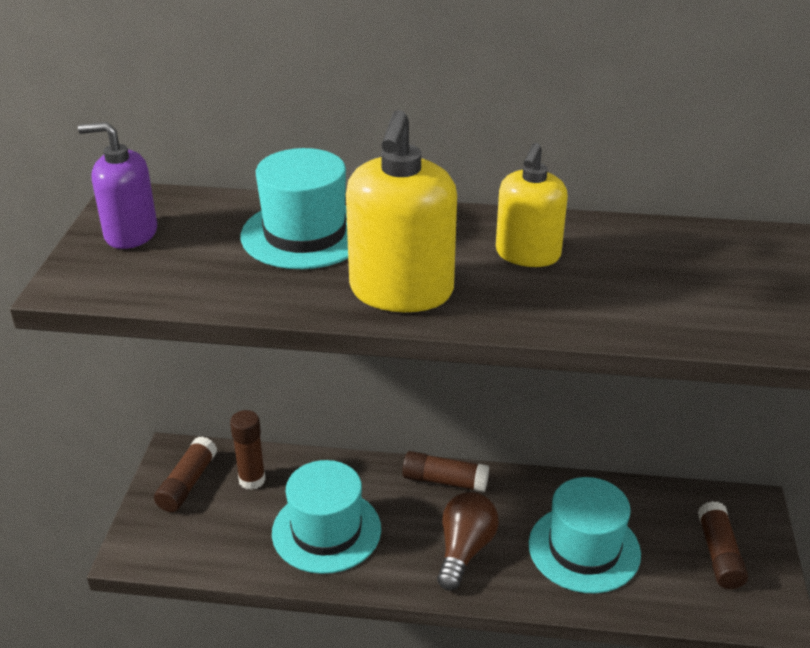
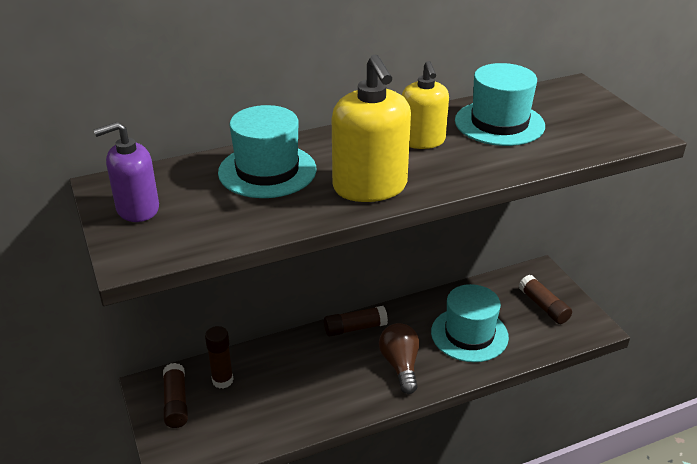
camera: 30 degrees left, 0 degrees up
(326, 530) = (302, 391): turquoise hat -> turquoise hat (499, 123)

